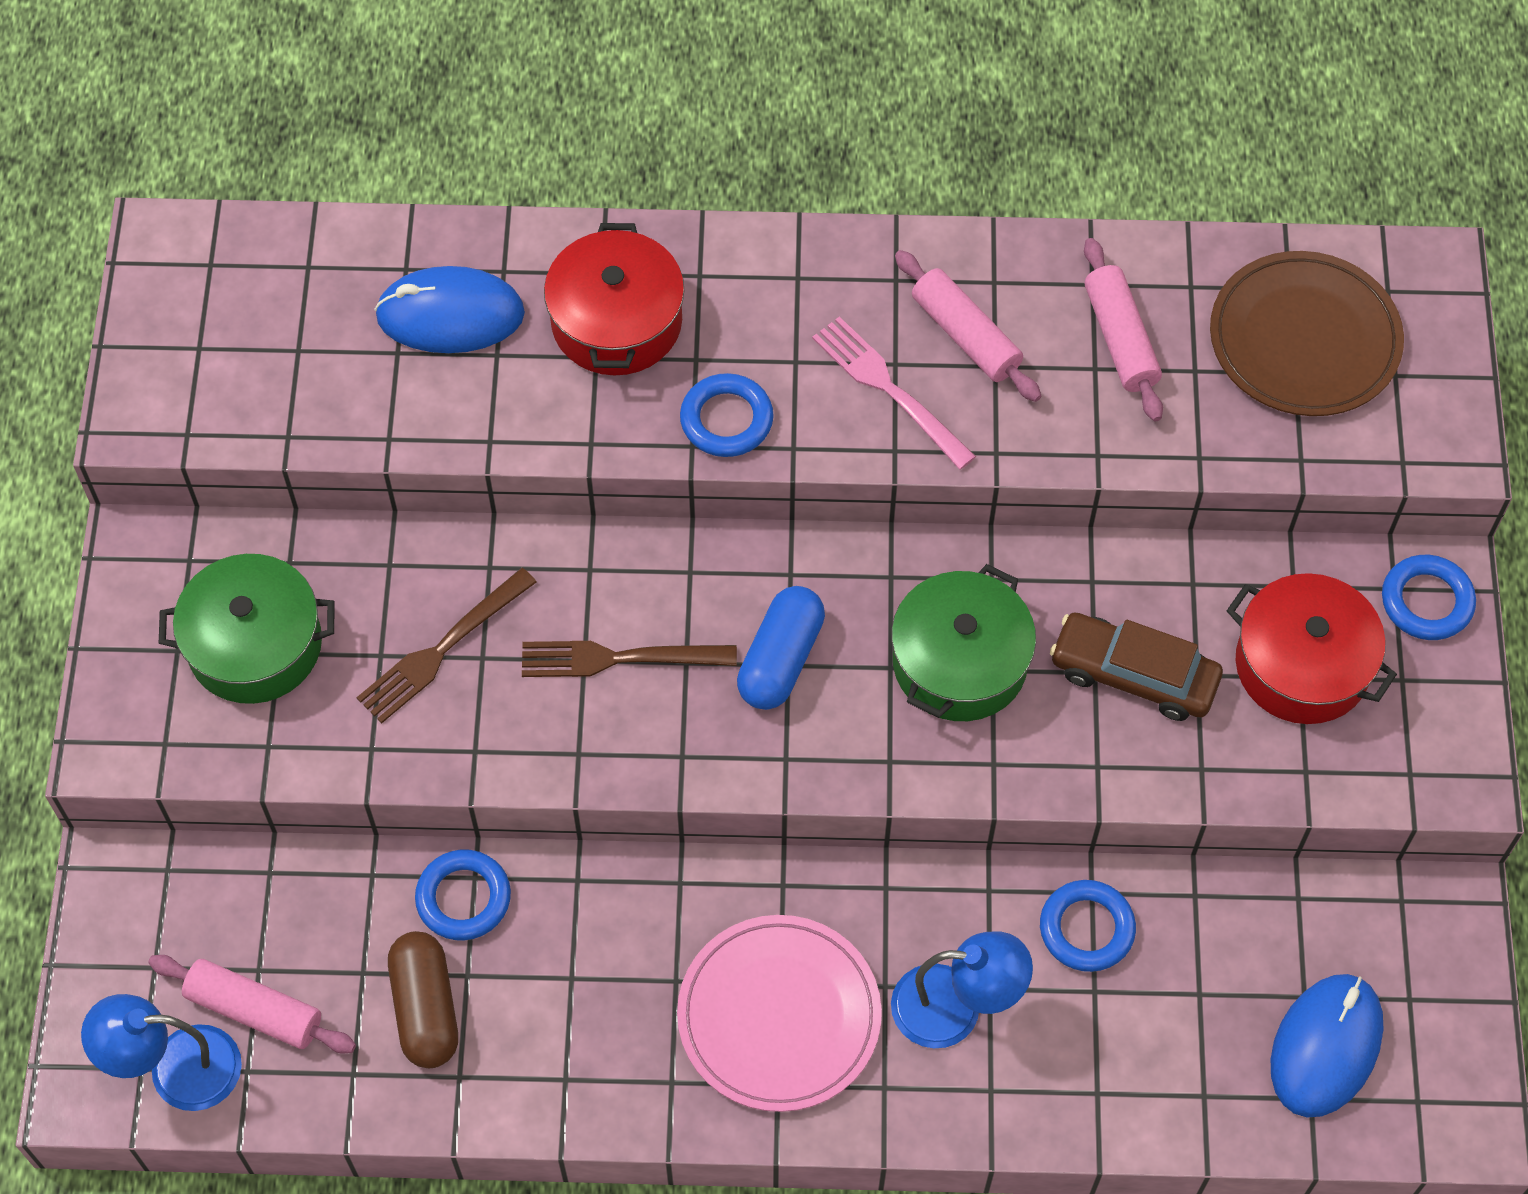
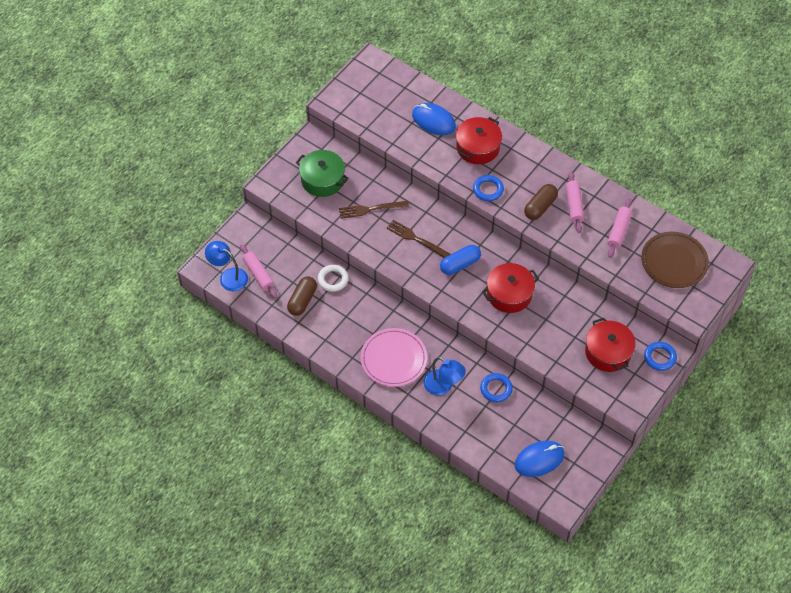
camera: 35 degrees right, 5 degrees down
(463, 898) = (333, 279): blue ring -> white ring
(888, 389) = (540, 207): pink fork -> brown capsule
(959, 662) = (509, 294): green pot -> red pot
(1133, 675) = (556, 326): brown car -> none

